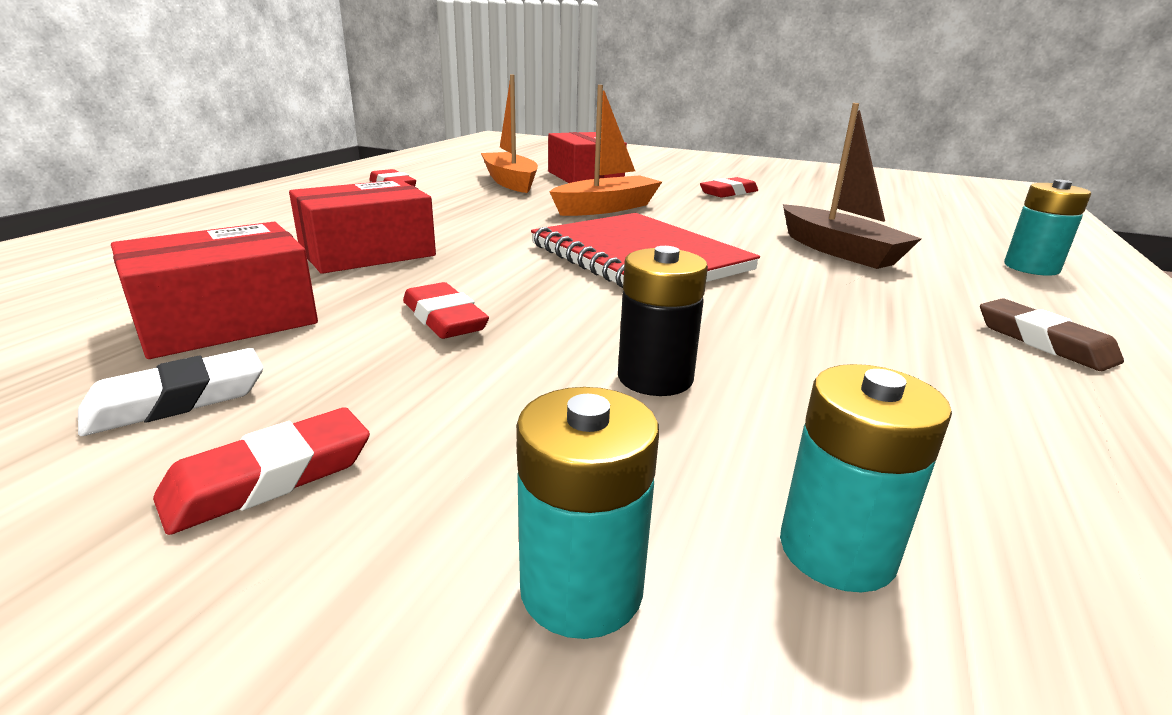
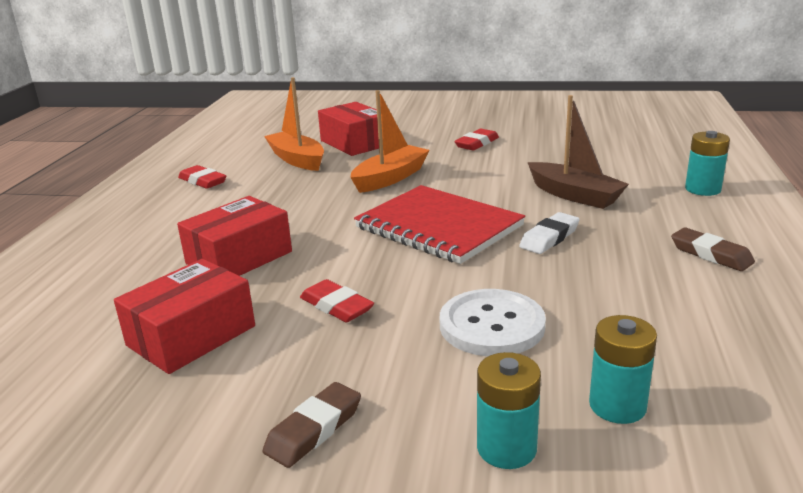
camera: 10 degrees left, 0 degrees up
(177, 400) = (216, 397): white eraser -> white eraser (549, 238)
(269, 478) = (314, 429): red eraser -> brown eraser
(655, 378) = (491, 325): black battery -> white button

